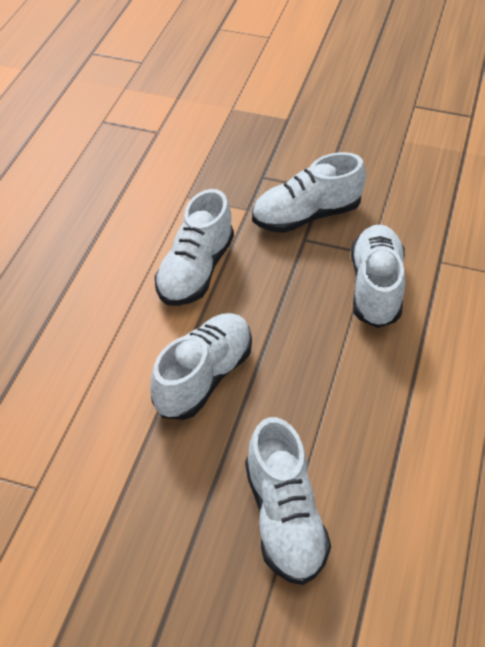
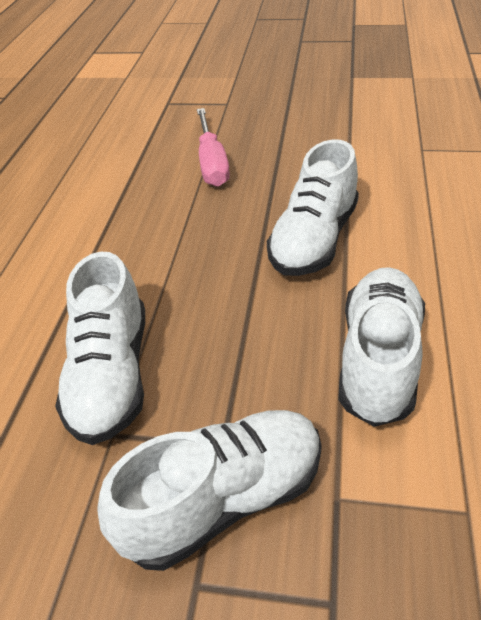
camera: 175 degrees right, 5 degrees down
(284, 518) = (212, 163): white shoe -> pink screwdriver

